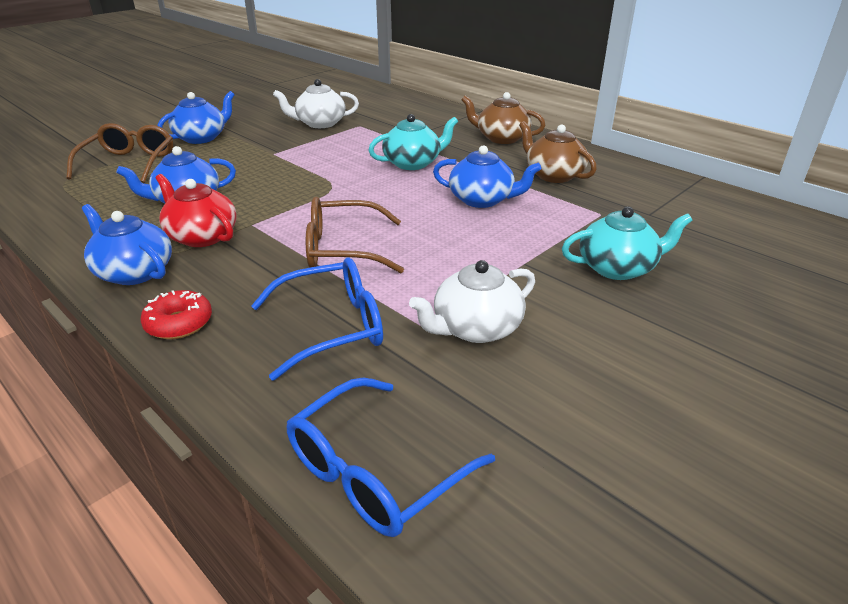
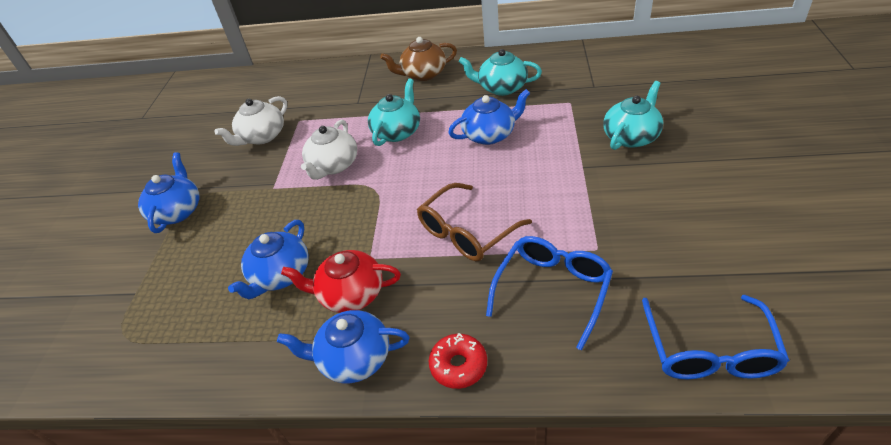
camera: 35 degrees left, 10 degrees up
(129, 163) = (155, 278): brown glasses -> none
(475, 328) = (624, 229): white teapot -> white teapot (333, 165)
(553, 175) = (501, 88): brown teapot -> turquoise teapot

